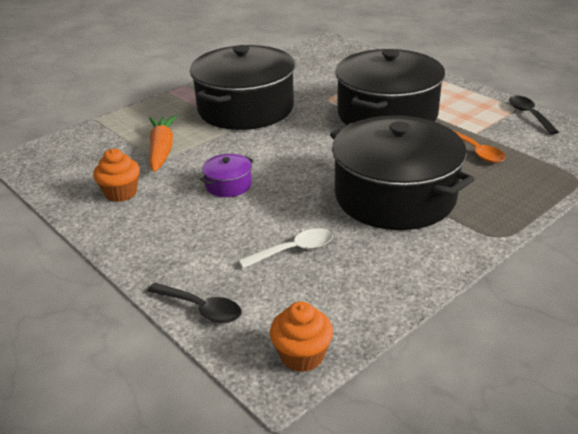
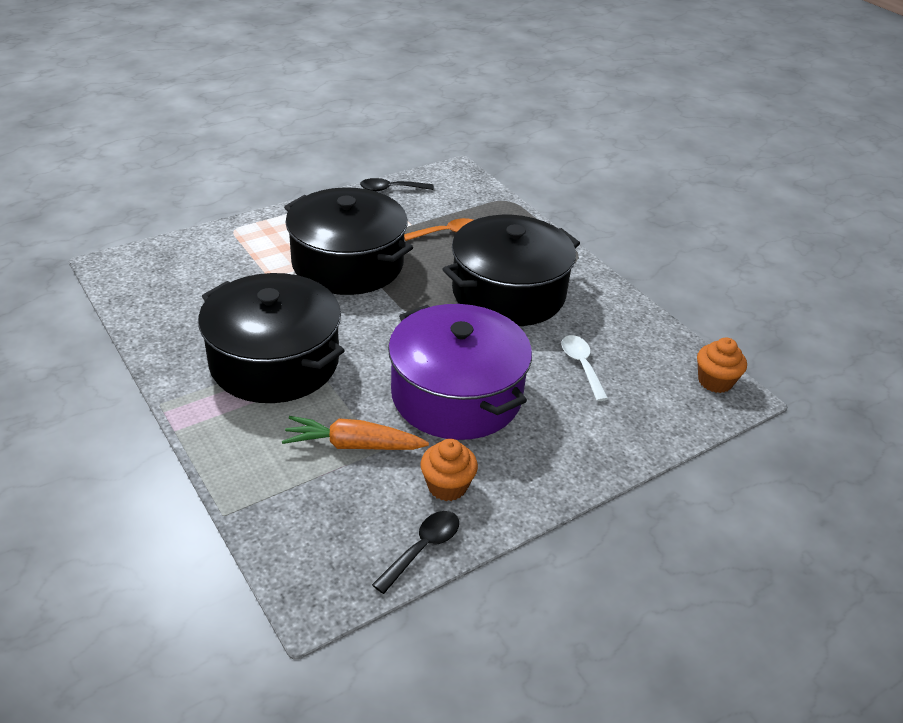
camera: 85 degrees left, 5 degrees up
(201, 308) = (659, 432): black spoon -> black spoon (422, 548)
(228, 185) = (456, 395): purple pot -> purple pot, size x2.50

